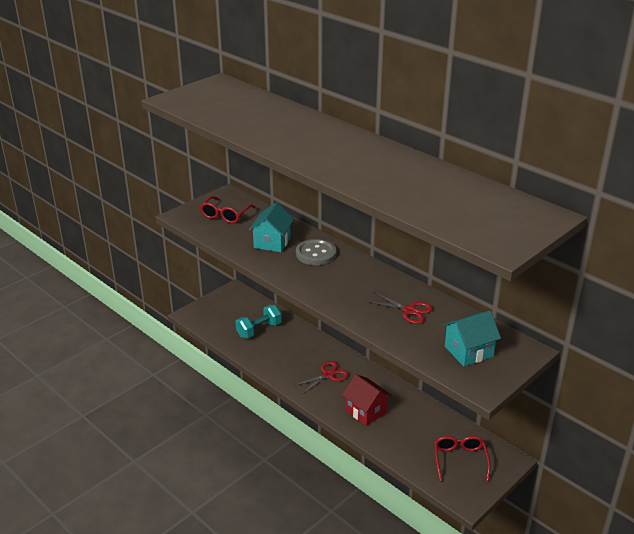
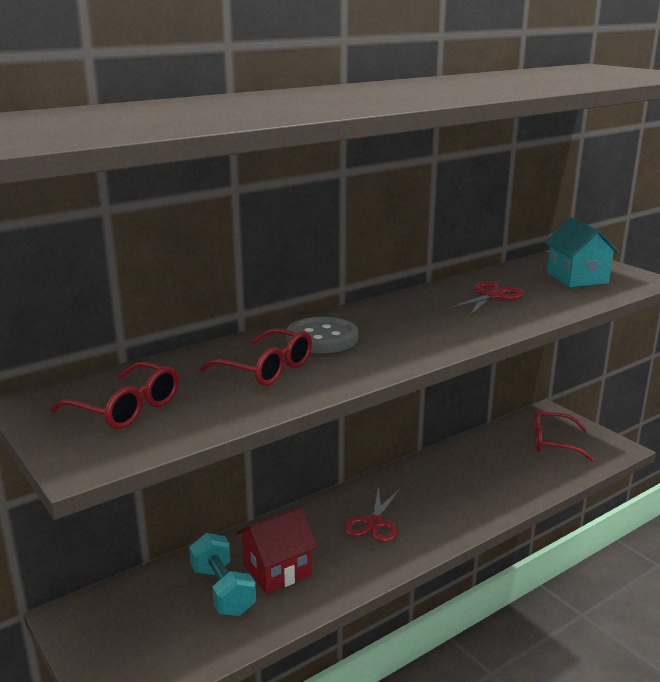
camera: 80 degrees left, 10 degrees down
(272, 242) = (266, 369): turquoise house -> red glasses
(328, 375) = (374, 523): red scissors -> red scissors turned 135 degrees counterclockwise
(366, 411) = (462, 498): red house -> red house (277, 570)

